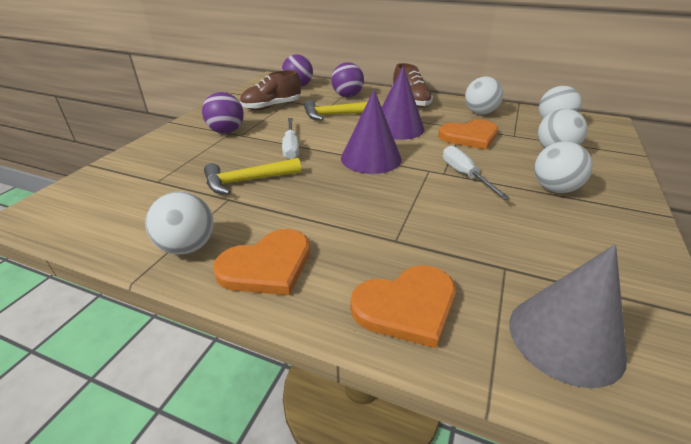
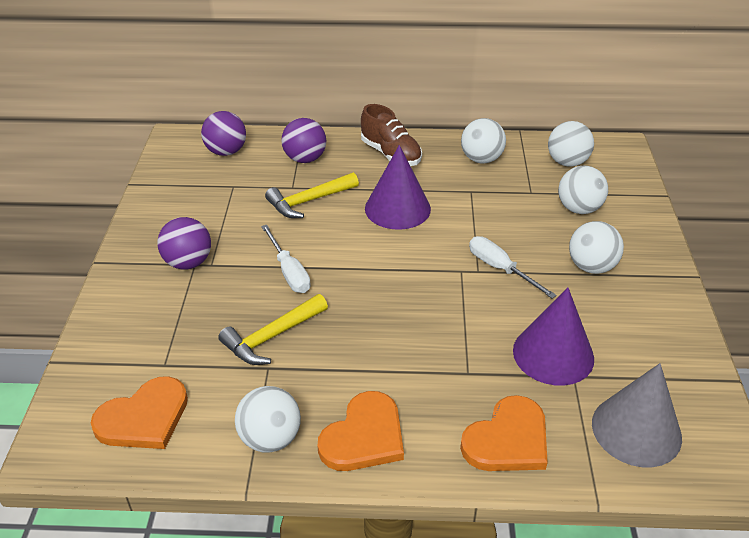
camera: 20 degrees left, 5 degrees up
(271, 107) = (216, 203): brown shoe -> none
(371, 158) = (391, 267): purple cone -> purple cone (553, 354)
(469, 136) = (484, 205): orange heart -> orange heart (144, 418)

